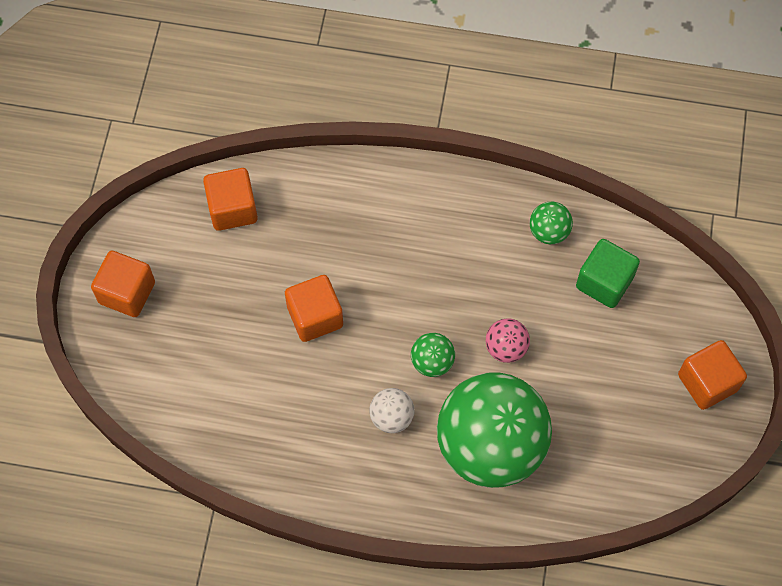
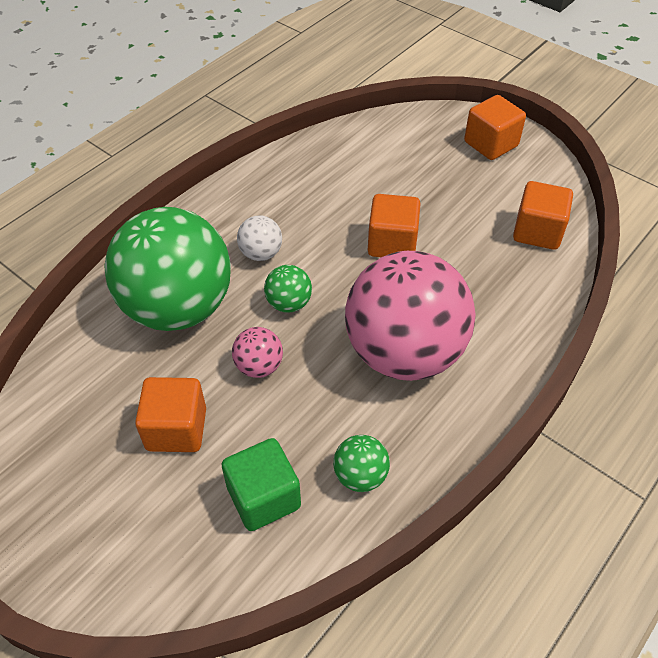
camera: 120 degrees right, 15 degrees down
(428, 252) = (404, 353): none -> pink ball
(707, 382) = (75, 534): orange cube -> orange cube (176, 429)

